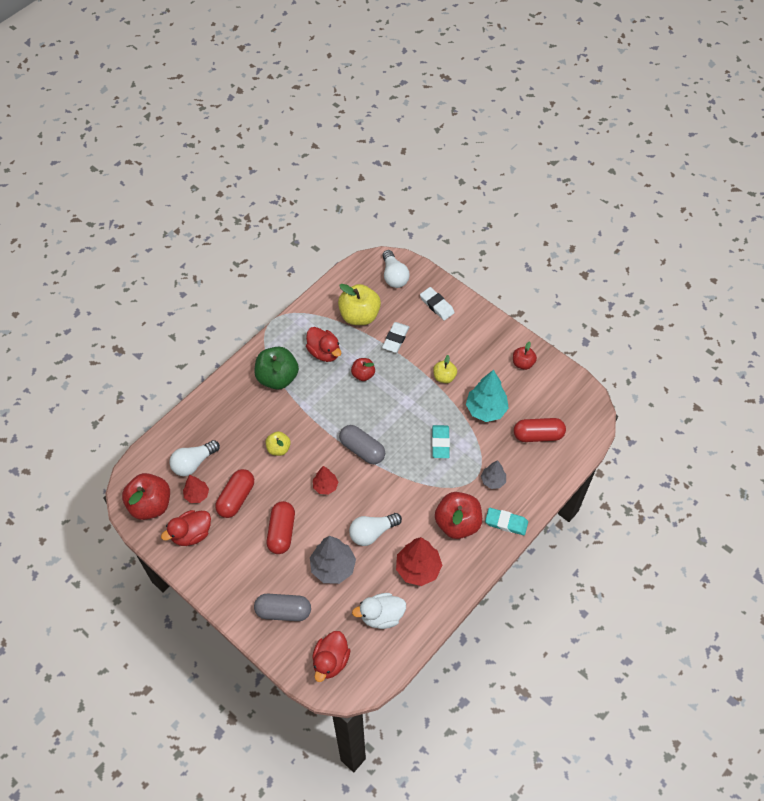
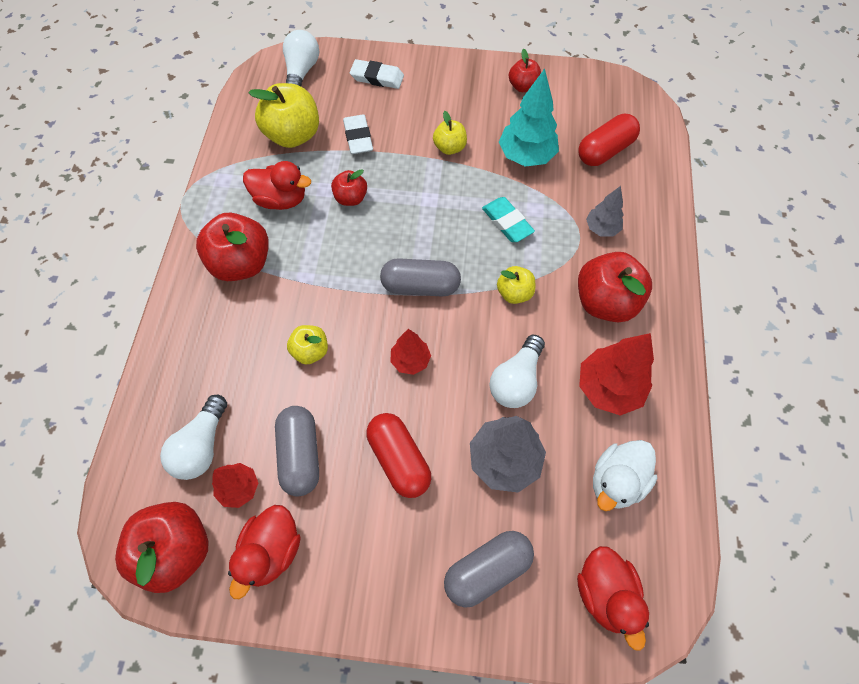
camera: 35 degrees left, 5 degrees up
(236, 498) = (300, 455): red capsule -> grey capsule
(277, 377) = (242, 263): green apple -> red apple
(394, 276) = (301, 72): white light bulb -> white light bulb turned 120 degrees counterclockwise
(410, 486) = (514, 293): none -> yellow apple
(506, 523) = (657, 266): turquoise eraser -> none

